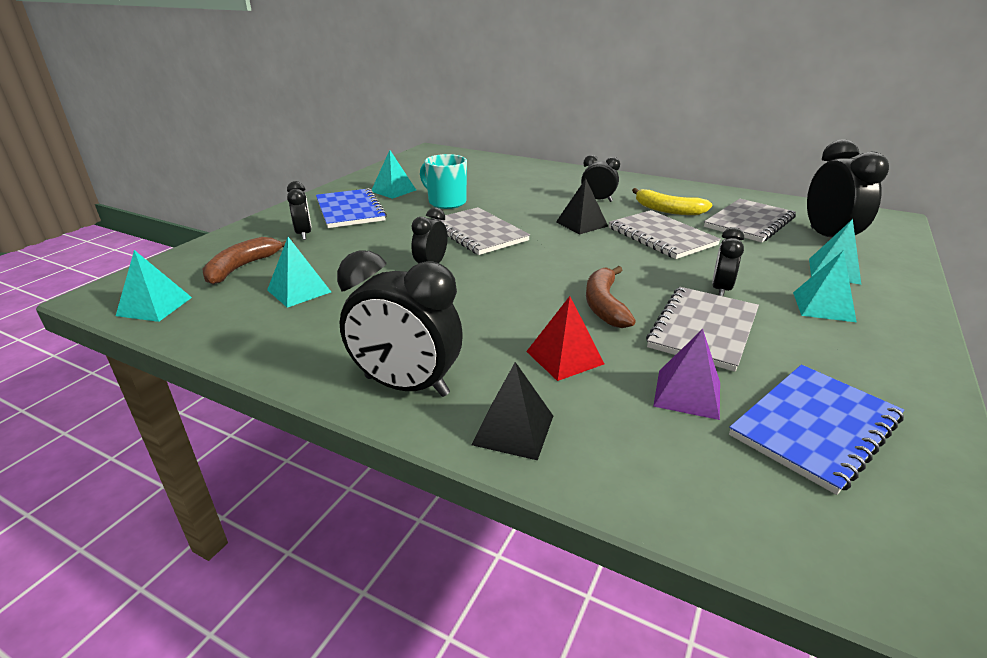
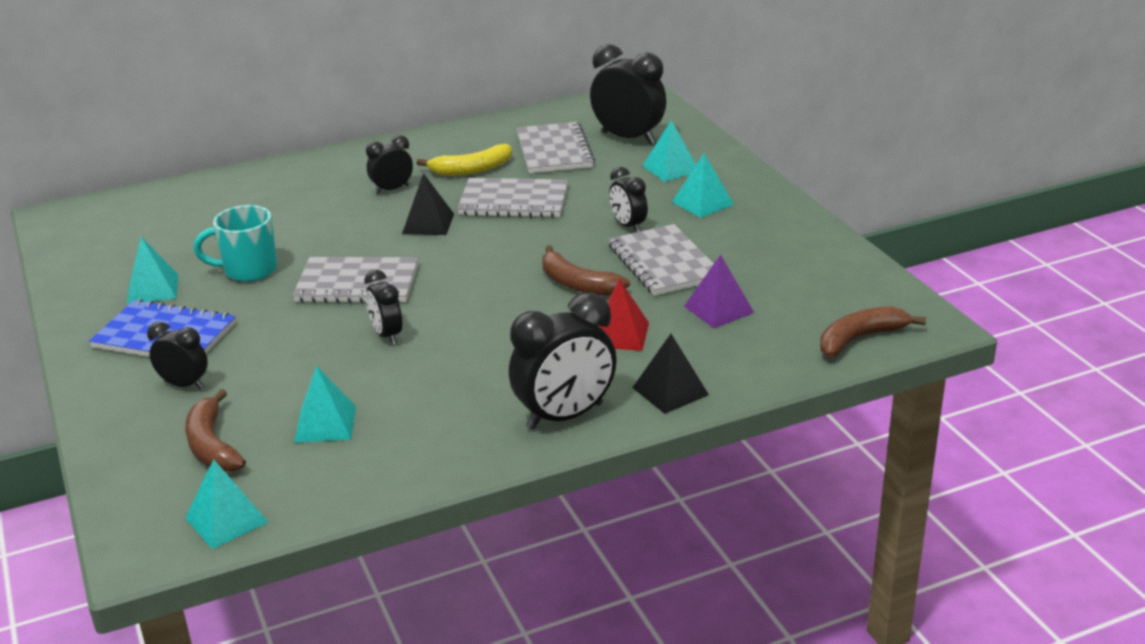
camera: 50 degrees left, 0 degrees up
(808, 537) = (860, 339): none -> brown banana
(815, 427) = (798, 286): blue notebook -> none

